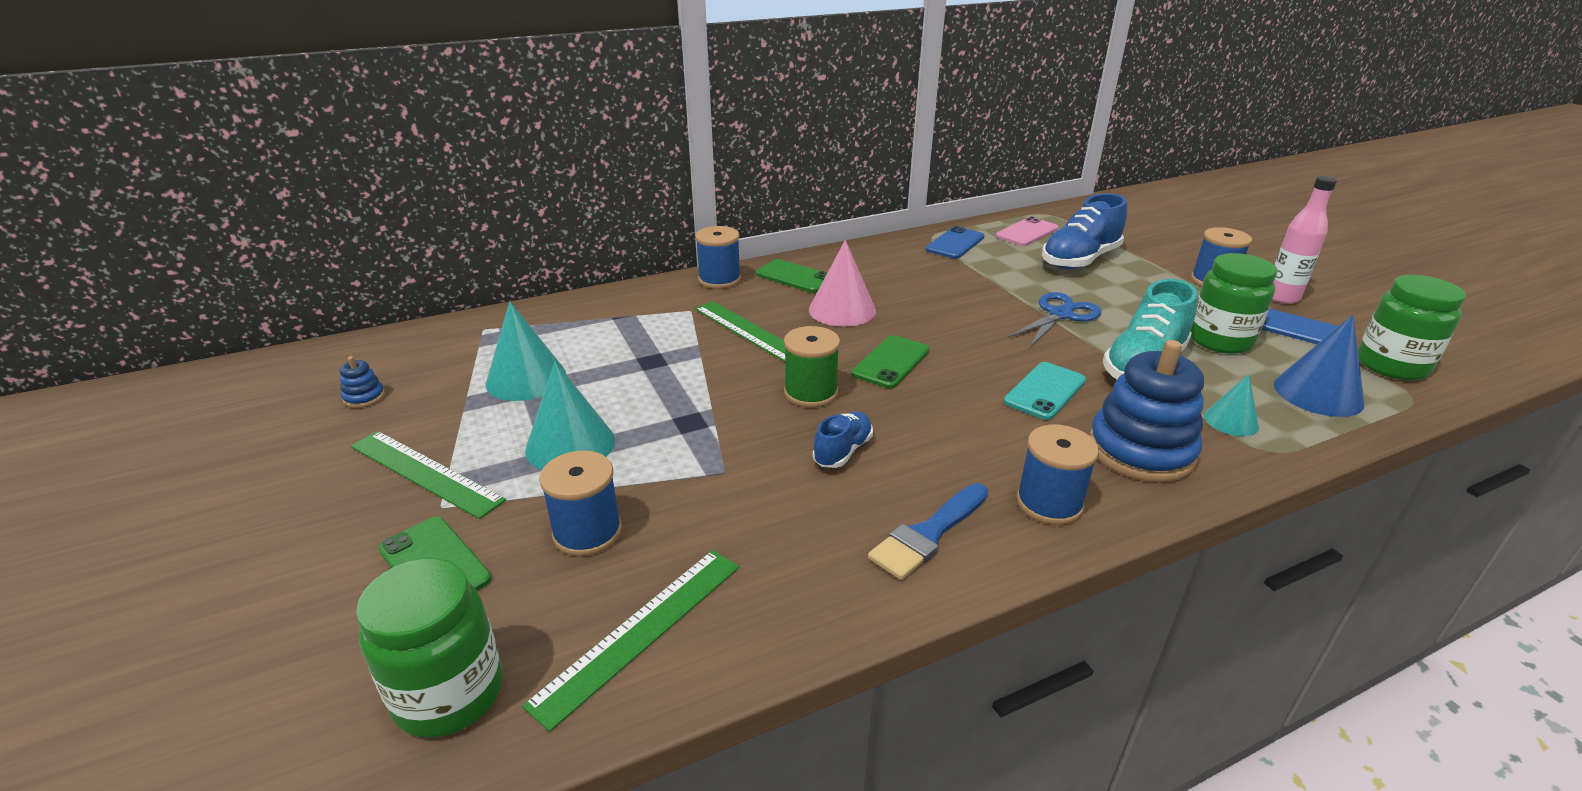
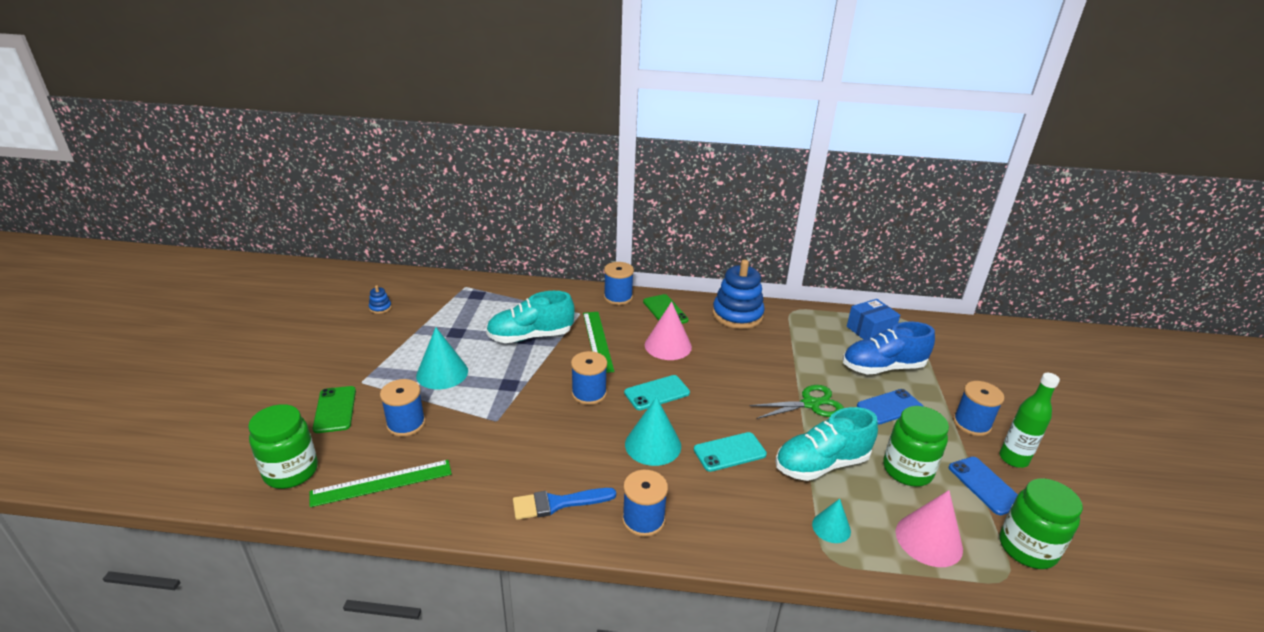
camera: 30 degrees right, 0 degrees up
(425, 473) = (370, 361): green ruler -> none
(526, 379) = (457, 325): turquoise cone -> turquoise cone (653, 445)
(653, 357) = (530, 336): none -> turquoise shoe
(810, 393) = (589, 393): green spool -> blue spool
(842, 451) = (567, 436): blue shoe -> none
(891, 362) = (657, 393): green phone -> turquoise phone
(955, 243) = (803, 322): blue phone -> blue phone (889, 407)
(1027, 232) = (870, 331): pink phone -> blue box
(1060, 314) = (810, 404): blue scissors -> green scissors
(1140, 450) = (741, 517): blue stacking toy -> blue stacking toy (737, 315)
(1281, 297) = (1013, 459): pink bottle -> green bottle
(1318, 393) = (929, 540): blue cone -> pink cone

